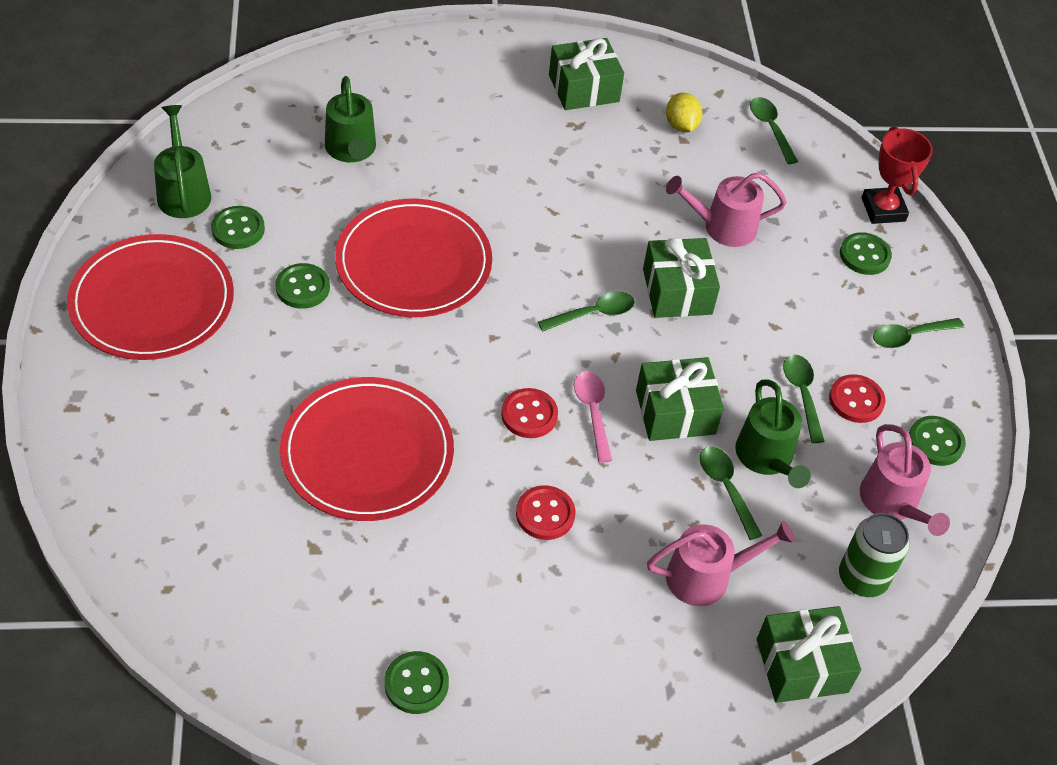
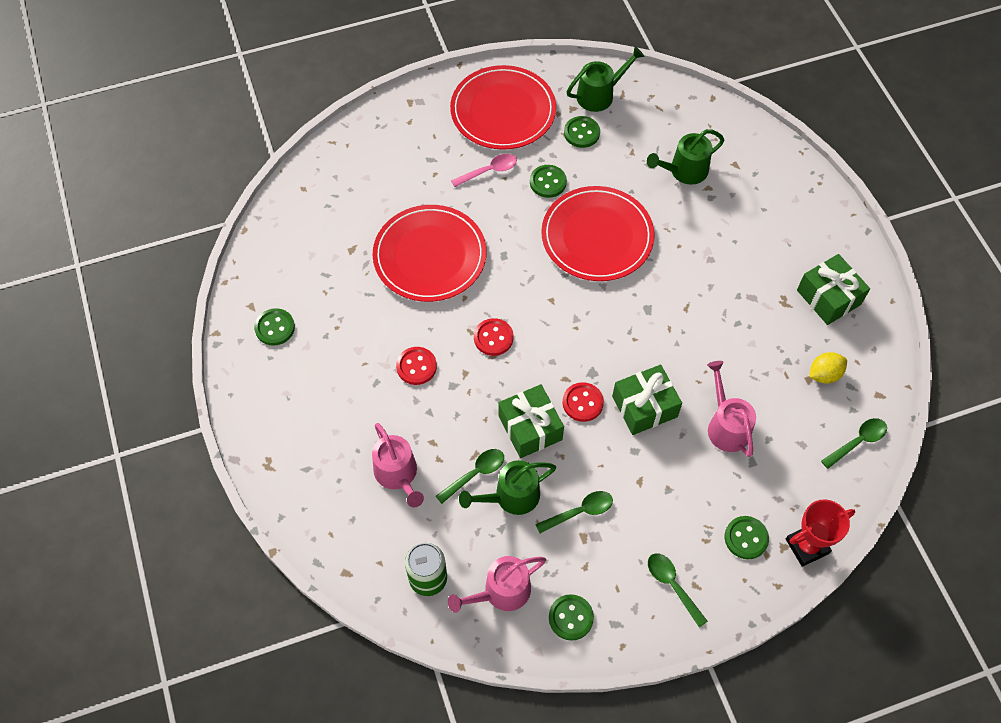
camera: 80 degrees right, 10 degrees up
(592, 412) = (510, 375): pink spoon -> pink spoon (489, 171)
(593, 314) = (598, 356): green spoon -> none
(802, 666) = (346, 548): green gift -> none
(856, 400) = (589, 552): red button -> red button (582, 403)

